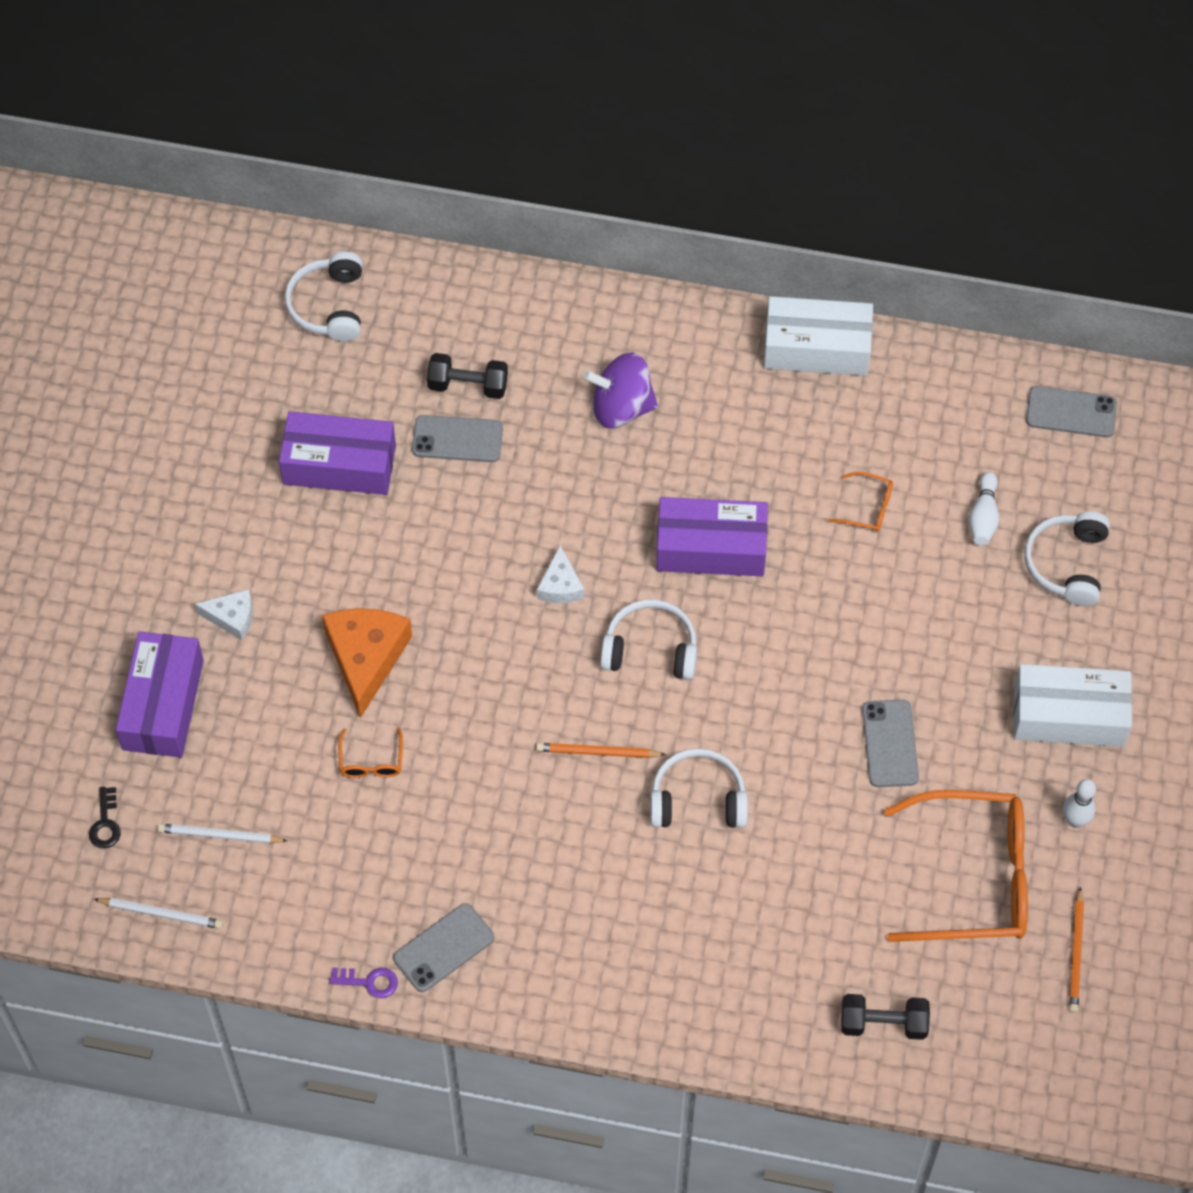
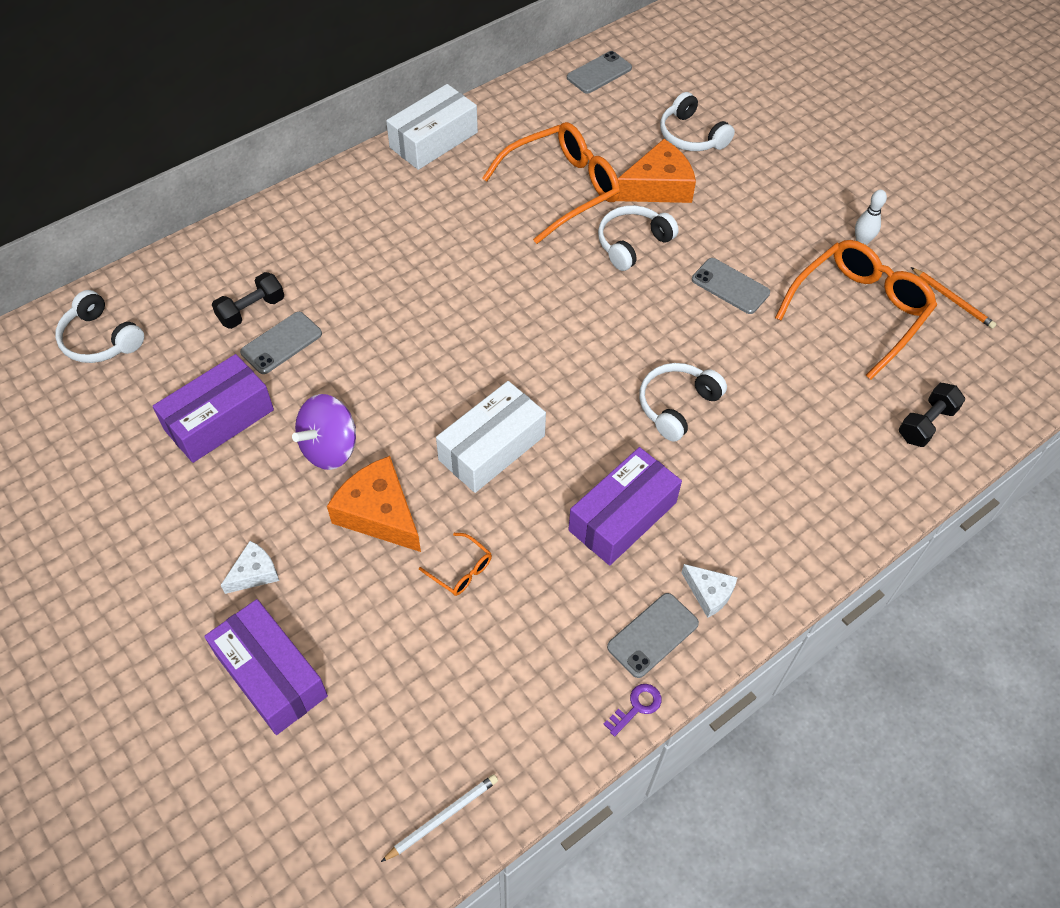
camera: 50 degrees left, 5 degrees down
(105, 823) = (324, 799): black key -> none
(220, 836) = (419, 719): white pencil -> none
(444, 948) = (653, 635): grey phone -> grey phone turned 45 degrees clockwise
(560, 585) = (448, 366): white cheese -> white cheese (709, 593)
(598, 752) = (589, 433): orange pencil -> none
(621, 407) = (362, 249): purple spinning top -> purple spinning top (330, 448)
(650, 649) = (544, 353): white headphones -> white headphones (632, 243)
(711, 547) = (507, 275): purple box -> purple box (622, 516)
(868, 507) = (562, 189): orange glasses -> orange glasses, size x2.42
(960, 587) = (658, 186): none -> orange cheese
(983, 517) = (624, 148): white bowling pin -> none
(1069, 715) = (789, 198): white box -> white box (491, 447)

